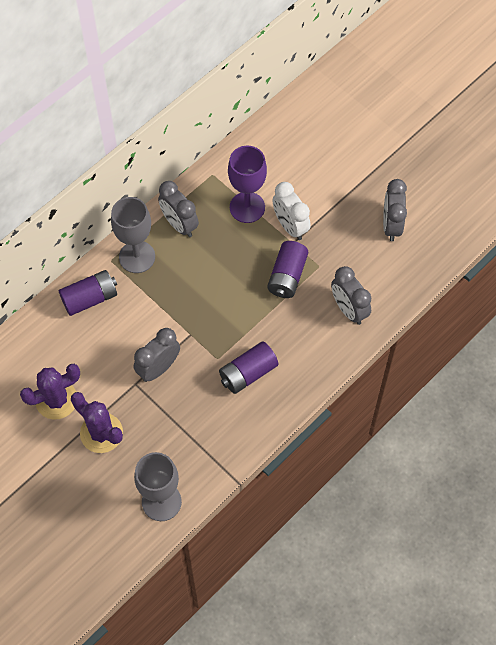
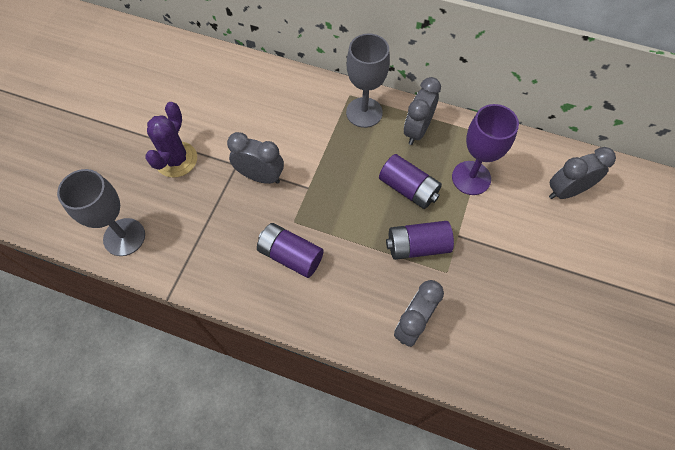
camera: 65 degrees right, 0 degrees up
(56, 400) = (195, 113): purple cactus -> none
(90, 298) = (303, 96): purple battery -> purple battery (408, 189)
(290, 226) = (475, 225): white clock -> none
(391, 225) = (541, 326): grey clock -> grey clock (566, 191)

